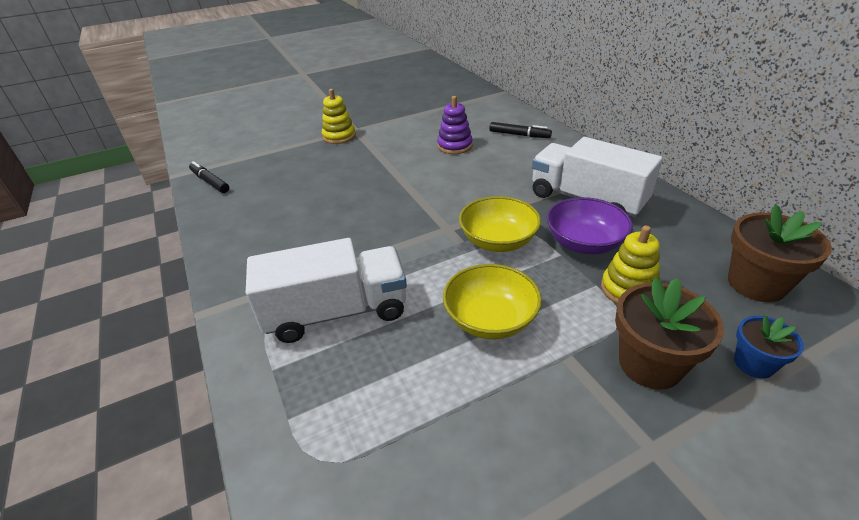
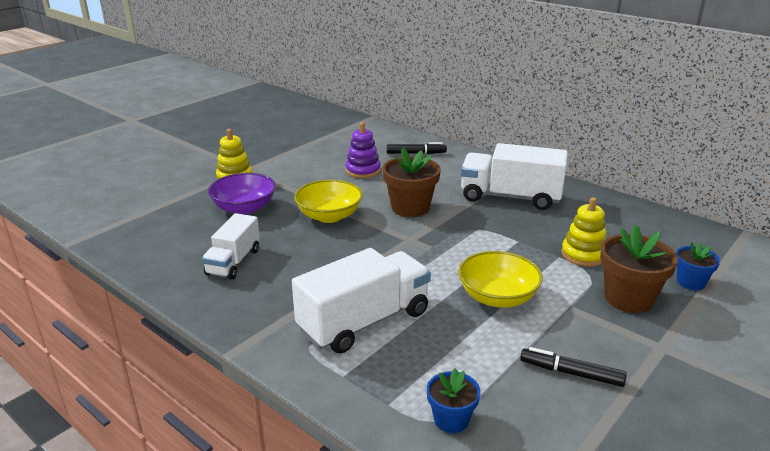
camera: 25 degrees left, 10 degrees down
(210, 182) = (123, 242): black marker -> black marker (571, 373)
(275, 219) = (234, 262): none -> white truck
(333, 463) = (451, 419): none -> blue flower pot
(498, 241) = (461, 241): yellow bowl -> yellow bowl (329, 216)
(584, 243) = (530, 229): purple bowl -> purple bowl (244, 208)
(756, 284) = (664, 233): brown flower pot -> brown flower pot (410, 208)

